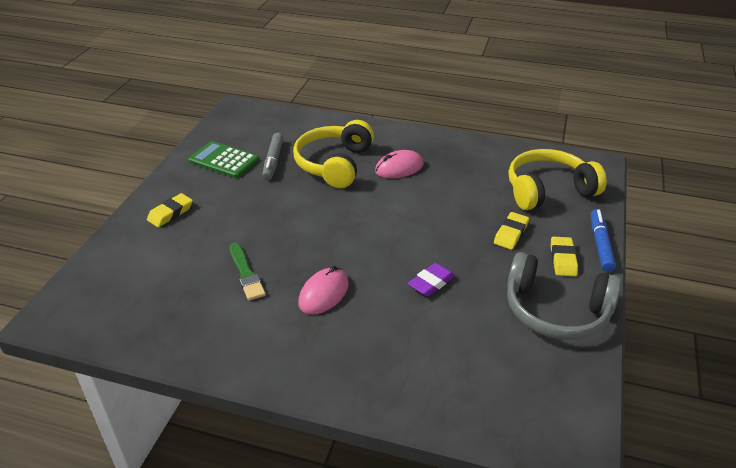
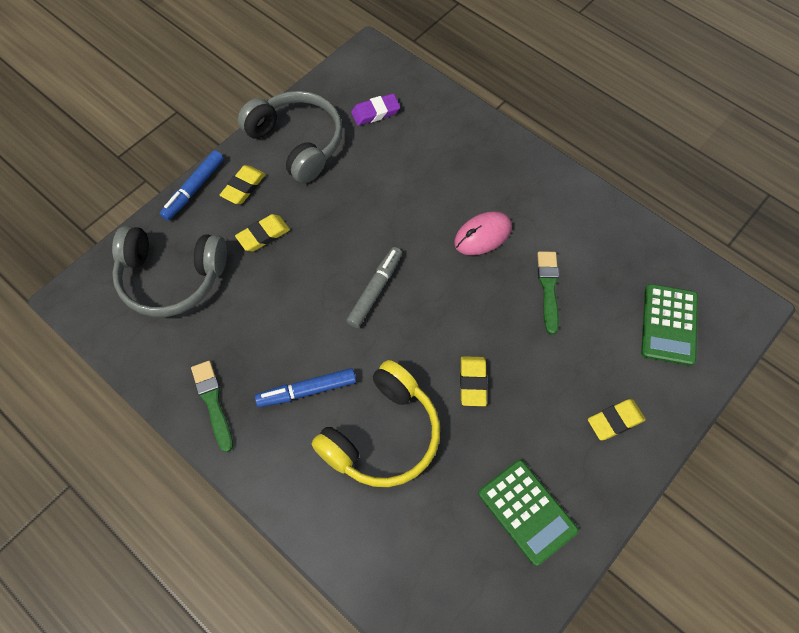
camera: 155 degrees left, 25 degrees up
(128, 282) = (669, 325): none -> green calculator
(273, 161) = (459, 480): grey marker -> grey marker (375, 290)
(286, 203) = (473, 382): none -> yellow eraser
(399, 168) = (307, 391): pink mouse -> blue marker
(431, 283) = (379, 209): purple eraser -> purple eraser (375, 112)
(453, 148) = (213, 403): none -> green brush
(548, 190) = (171, 278): yellow headphones -> grey headphones

